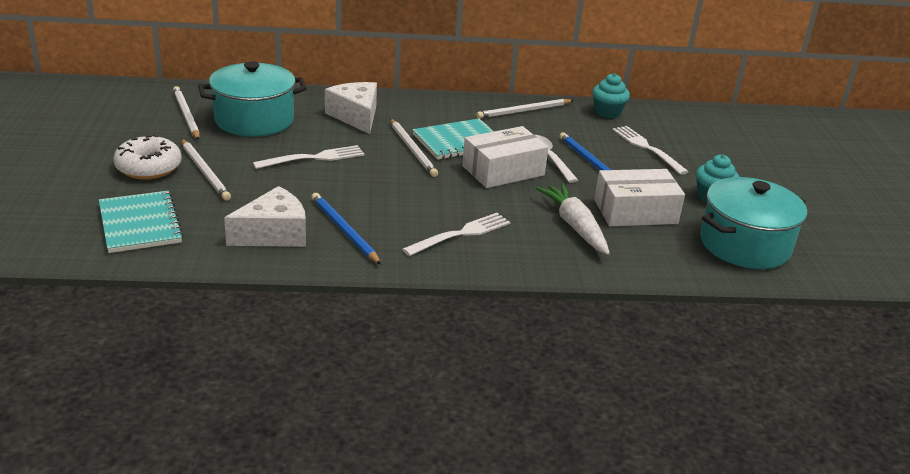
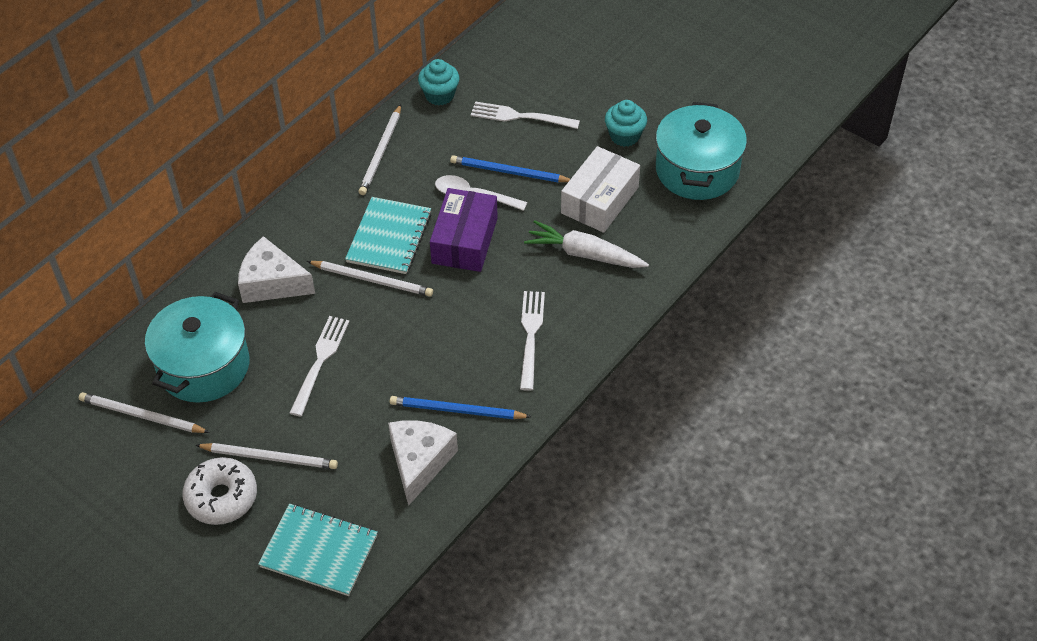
camera: 45 degrees left, 20 degrees up
(503, 171) = (465, 240): white box -> purple box

